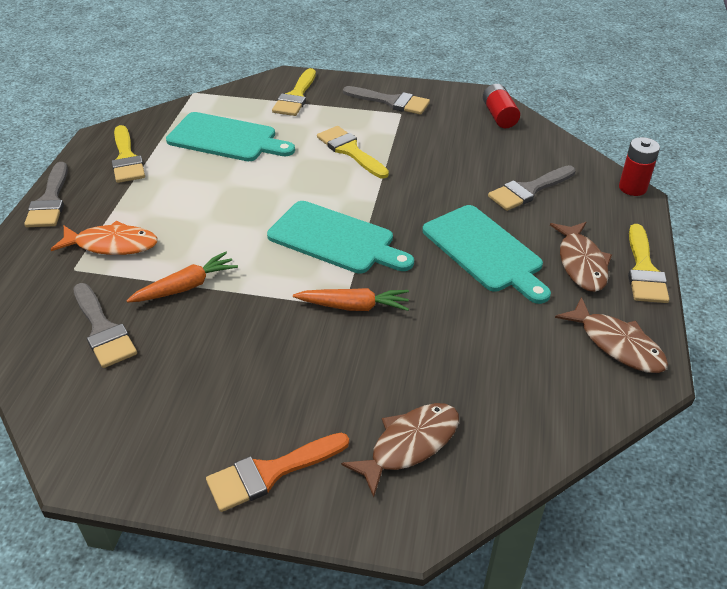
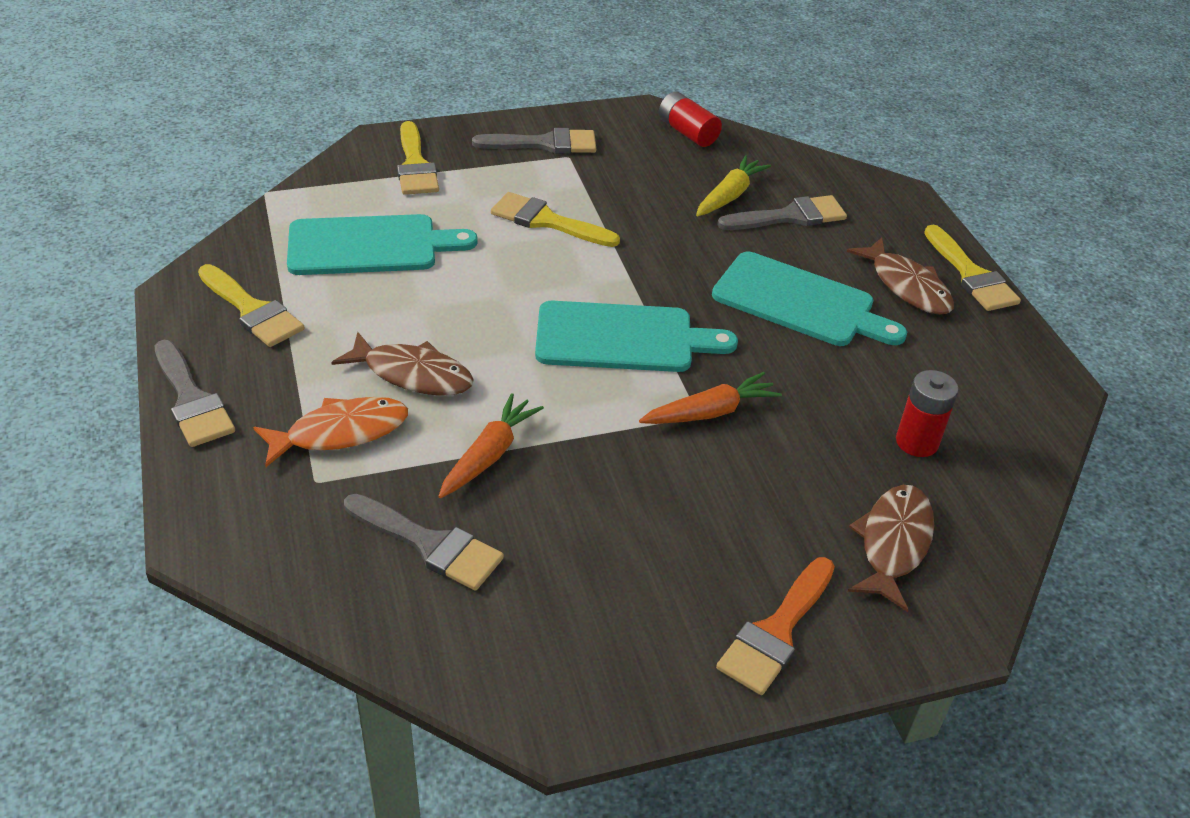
camera: 30 degrees left, 0 degrees up
(494, 165) = (729, 195): none -> yellow carrot
(528, 190) = (790, 216): grey brush -> grey brush turned 135 degrees counterclockwise
(616, 344) = (1004, 363): brown fish -> brown fish (412, 374)
(632, 188) = (893, 185): red battery -> red battery (916, 442)

